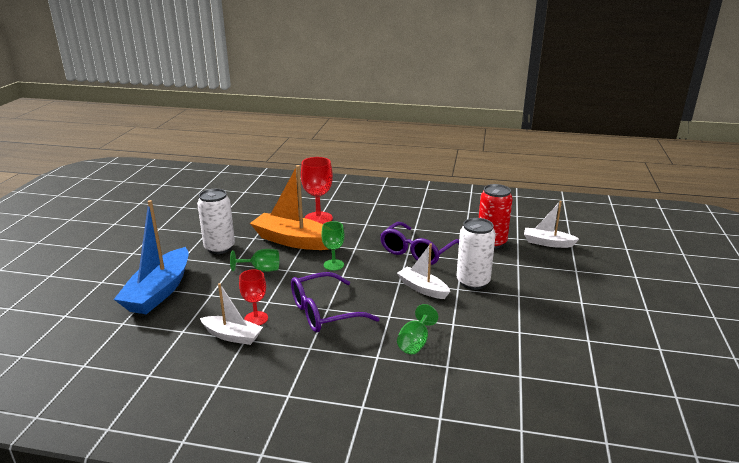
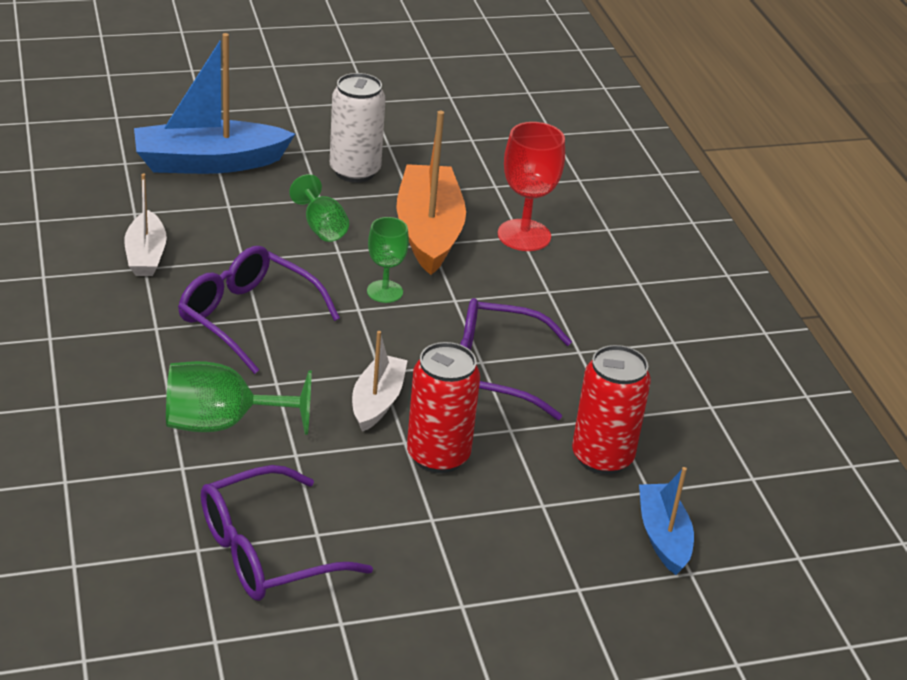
camera: 60 degrees right, 10 degrees up
(256, 318) = (195, 262): red goblet -> none
(415, 342) = (222, 423): green goblet -> green goblet, size x1.57
(473, 282) = (438, 456): white can -> red can
(529, 352) = (265, 552): none -> purple glasses
(547, 243) = (663, 537): white boat -> blue boat

